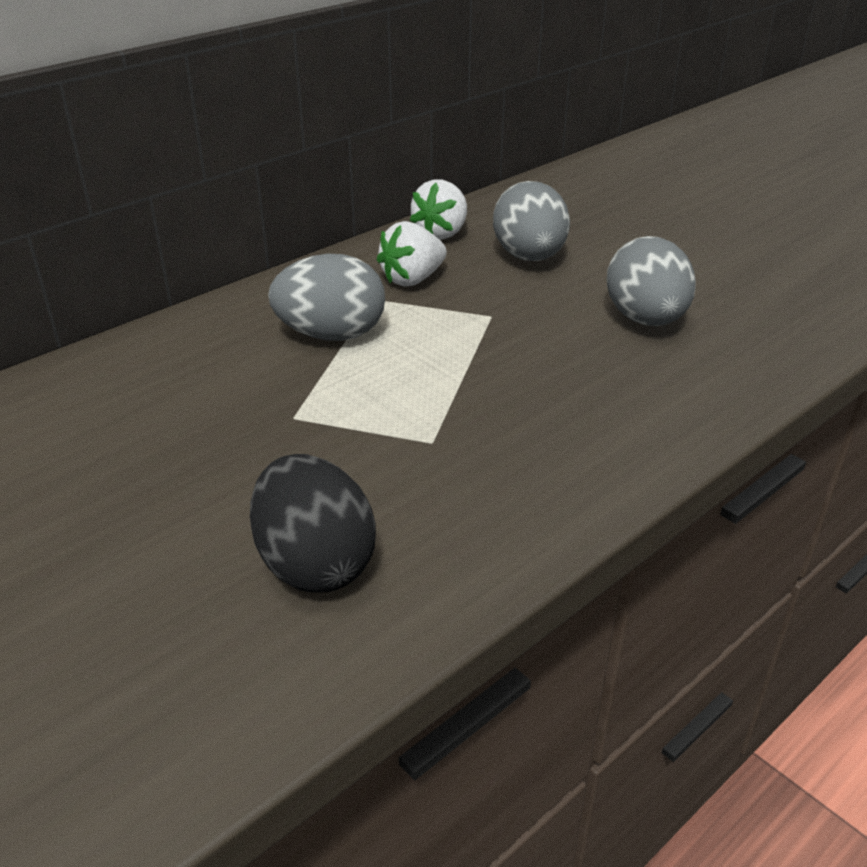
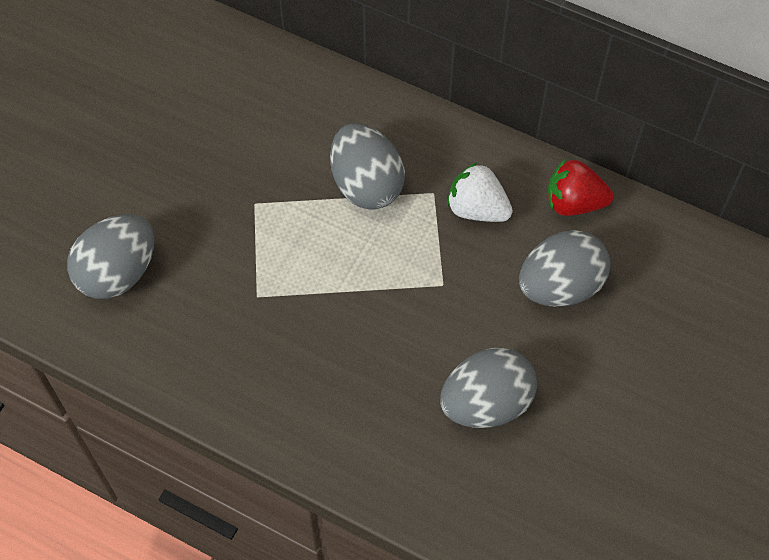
camera: 70 degrees right, 25 degrees up
(315, 563) = (118, 273): black egg -> grey egg
(441, 233) = (574, 203): white strawberry -> red strawberry

